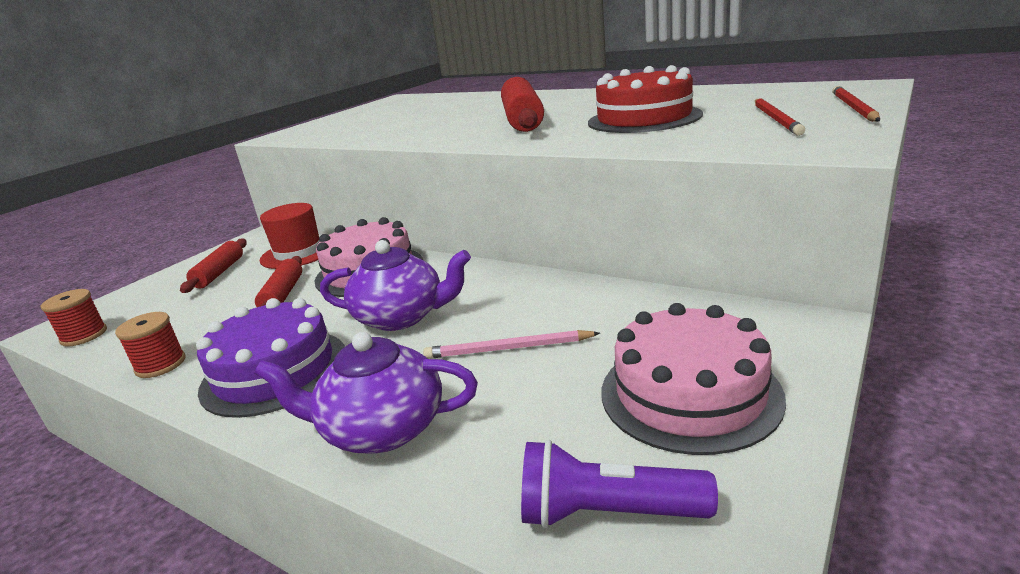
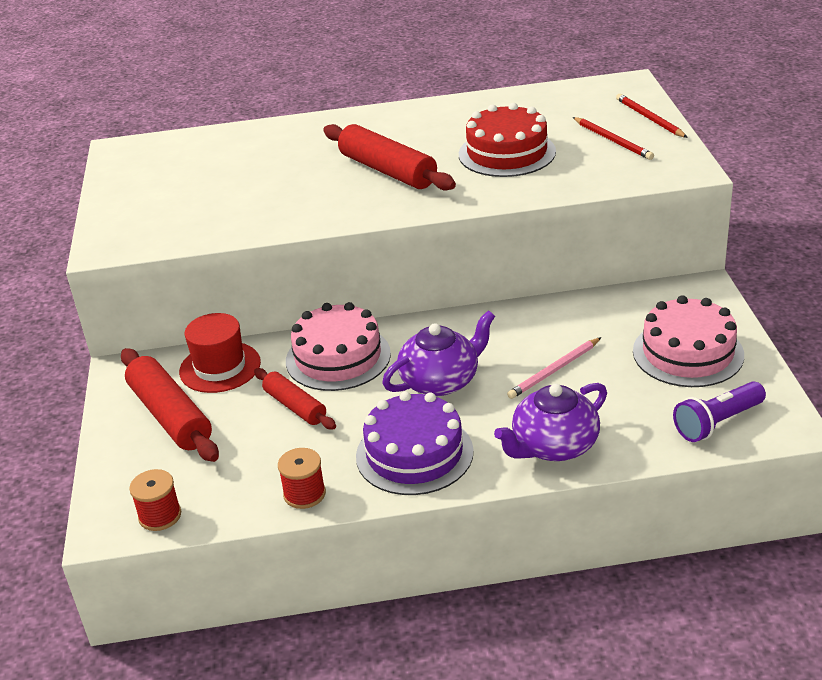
camera: 40 degrees left, 10 degrees up
(219, 273) = (170, 416): red rolling pin -> red rolling pin, size x1.64

